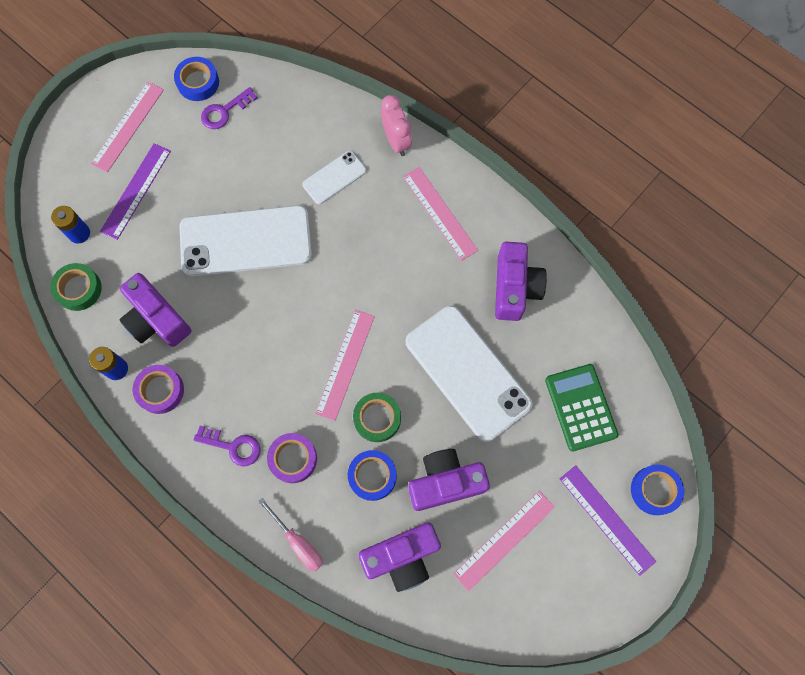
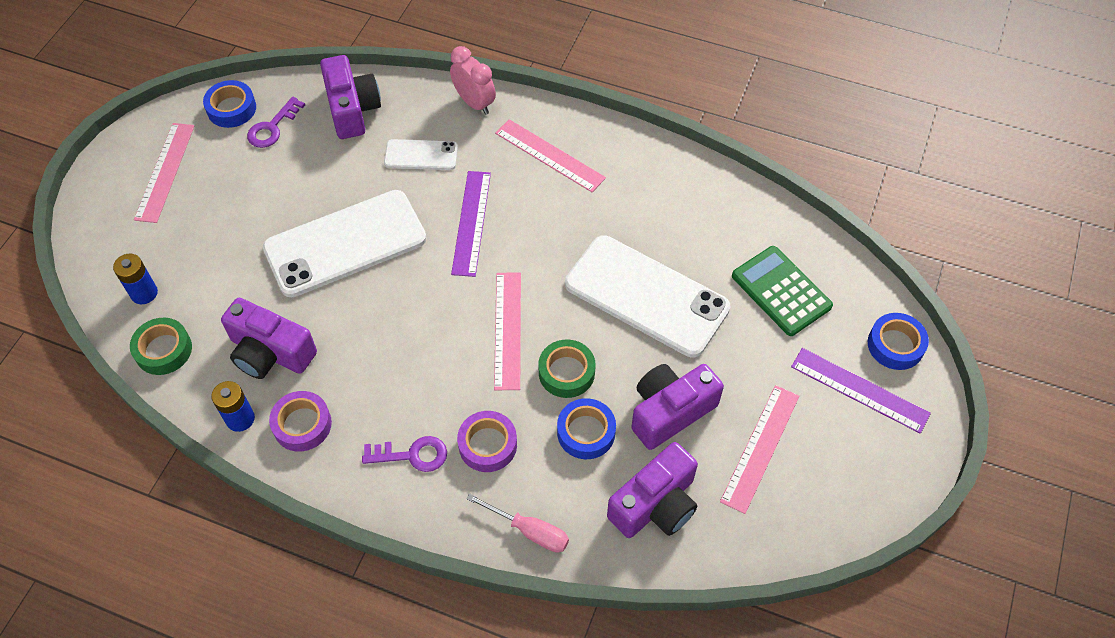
camera: 20 degrees left, 15 degrees down
(136, 191) = (198, 231): purple ruler -> purple ruler (471, 222)
(334, 178) = (421, 155): white phone -> white phone turned 60 degrees clockwise
(514, 288) = (660, 201): purple camera -> purple camera (352, 109)

